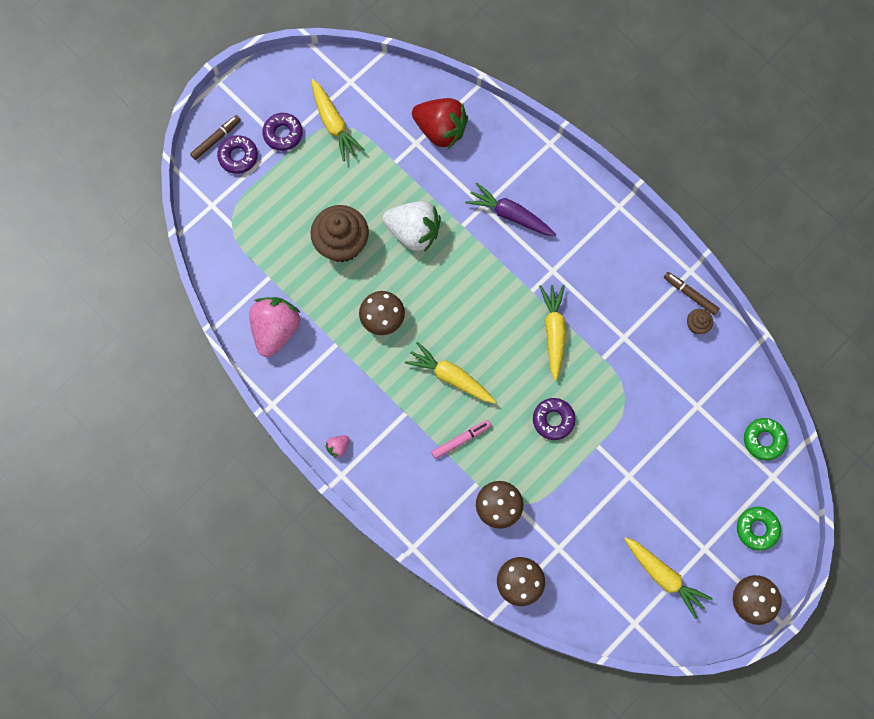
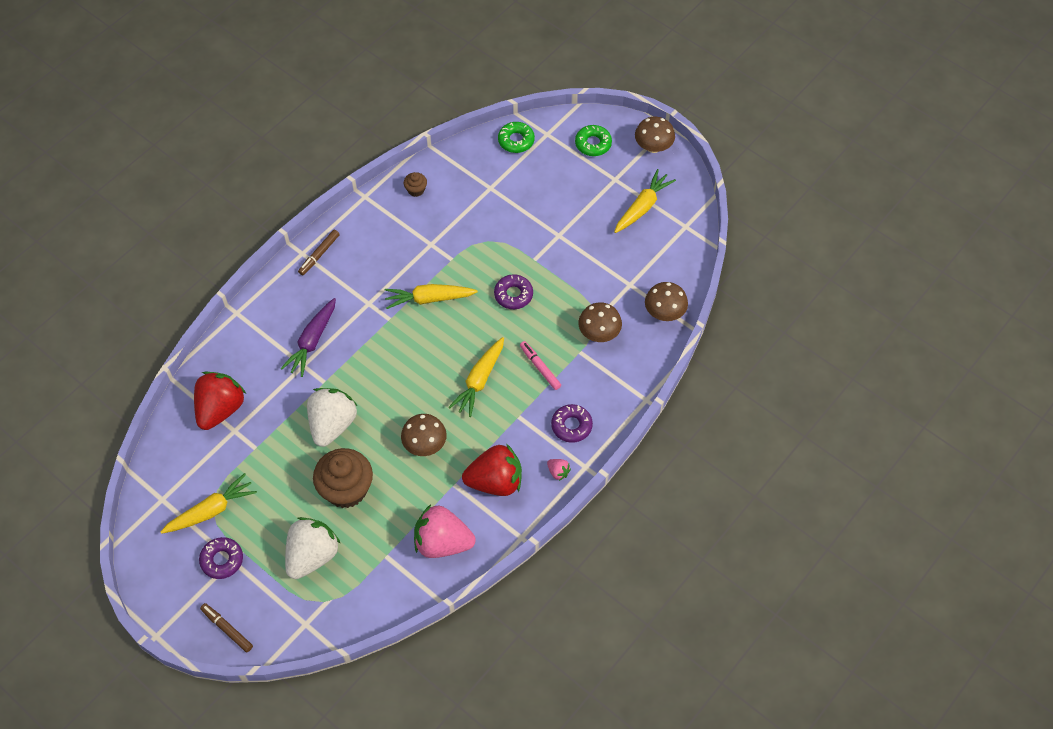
camera: 95 degrees left, 15 degrees down
(238, 156) = (248, 603): purple donut -> purple donut (571, 426)
(277, 212) = (312, 555): none -> white strawberry
(334, 384) = (495, 481): none -> red strawberry
(690, 294) = (387, 195): brown marker -> brown marker (319, 255)

